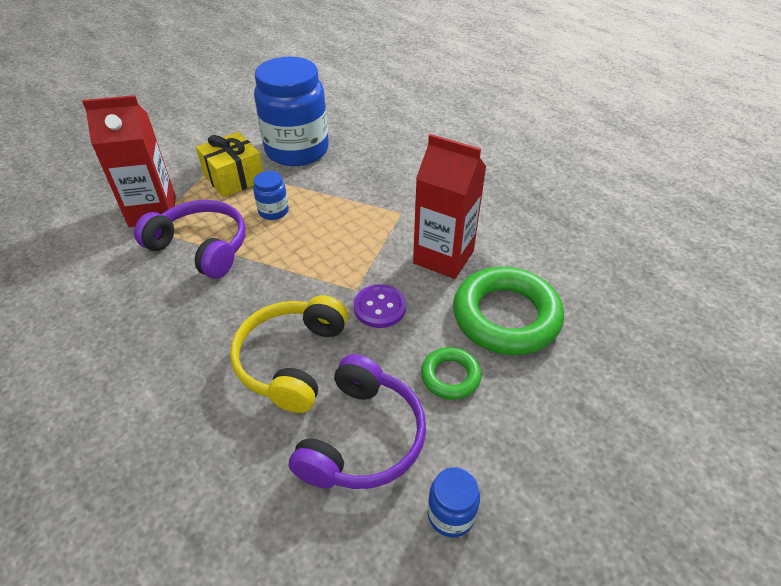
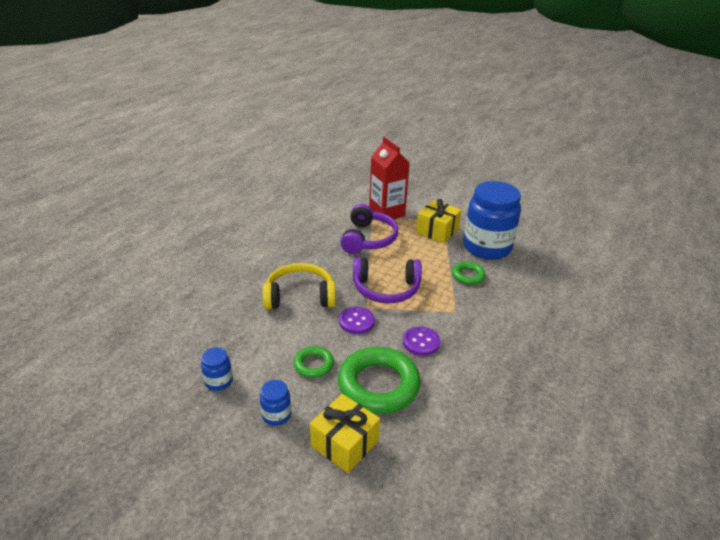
camera: 70 degrees right, 10 degrees down
(273, 211) = (416, 255): blue jar -> blue jar (276, 415)
(341, 182) = (468, 276): none -> green ring
(363, 438) = (257, 336): purple headphones -> purple headphones (386, 289)
(443, 257) = (421, 342): red carton -> purple button
(597, 375) = (344, 443): none -> yellow gift

